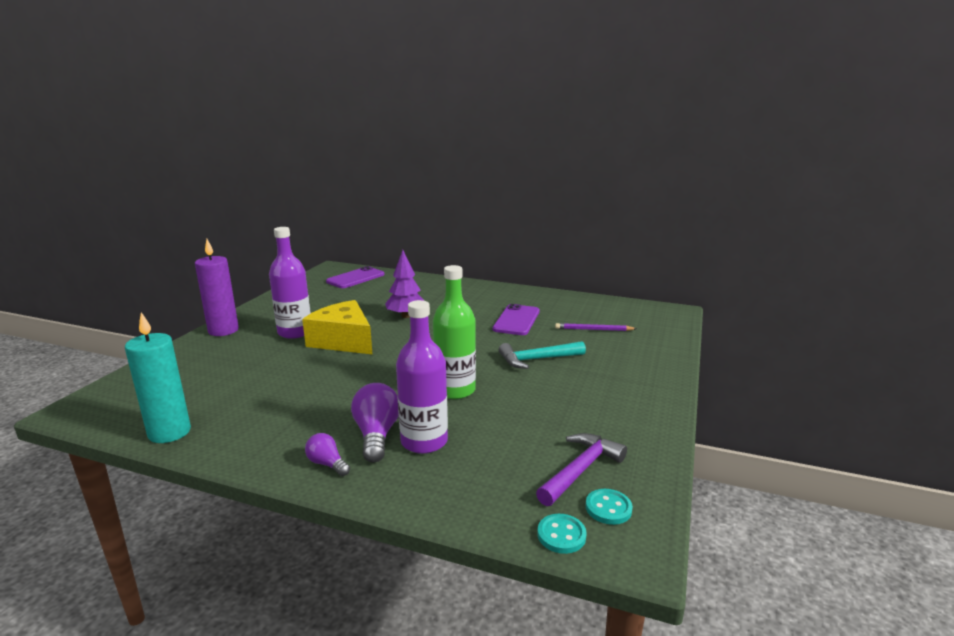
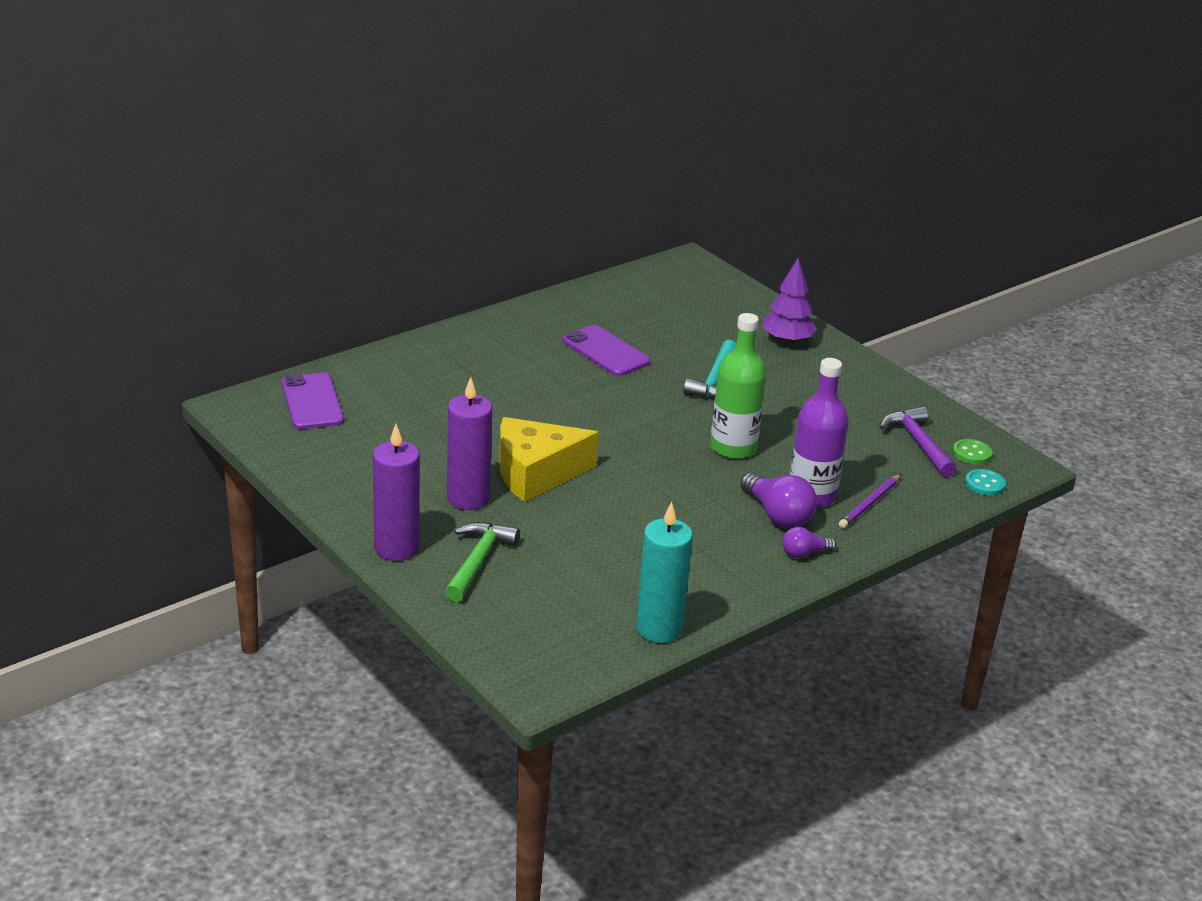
camera: 60 degrees left, 10 degrees up
(223, 353) = (478, 562): none -> green hammer
(295, 332) = (468, 498): purple bottle -> purple candle
(376, 435) = (778, 515): purple light bulb -> purple light bulb turned 150 degrees counterclockwise
(406, 316) = (507, 411): purple tree -> purple tree (787, 341)
(593, 329) = (681, 322): purple pencil -> purple pencil (870, 503)
(608, 508) = (972, 453): turquoise button -> green button

